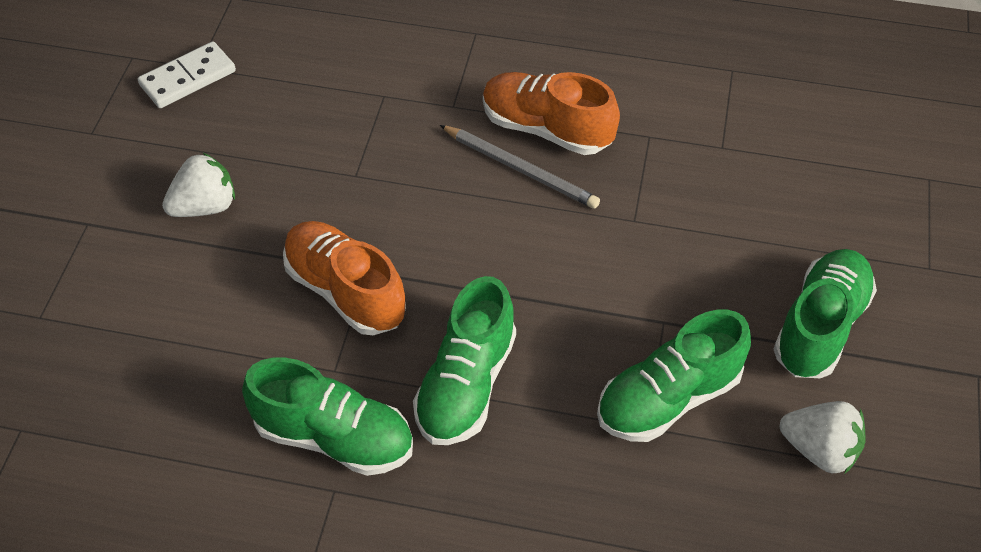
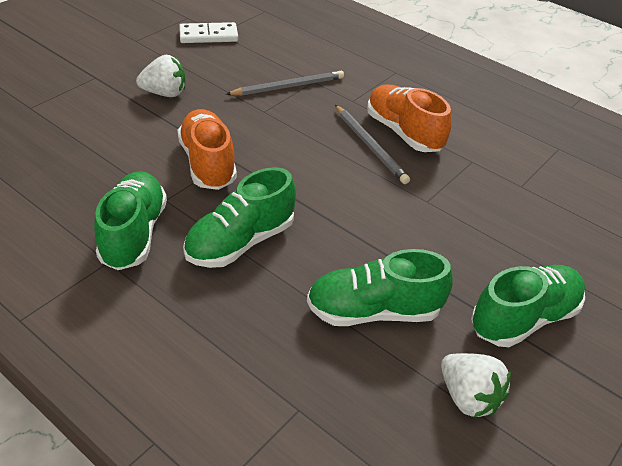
camera: 25 degrees right, 10 degrees down
(334, 437) = (134, 234): green shoe -> green shoe turned 135 degrees counterclockwise
(357, 120) = (288, 87): none -> grey pencil

